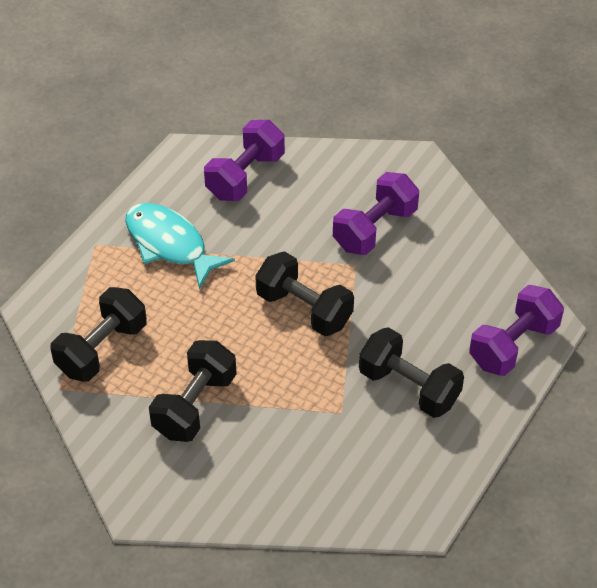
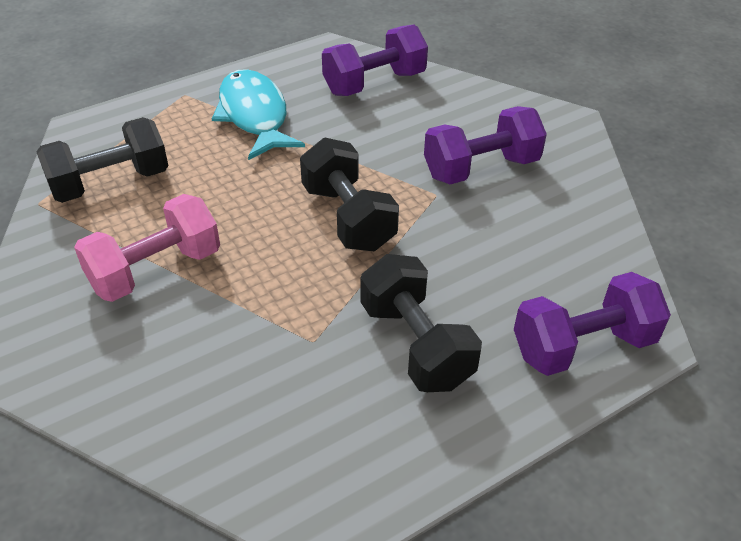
camera: 25 degrees right, 5 degrees down
(195, 405) = (155, 270): black dumbbell -> pink dumbbell

